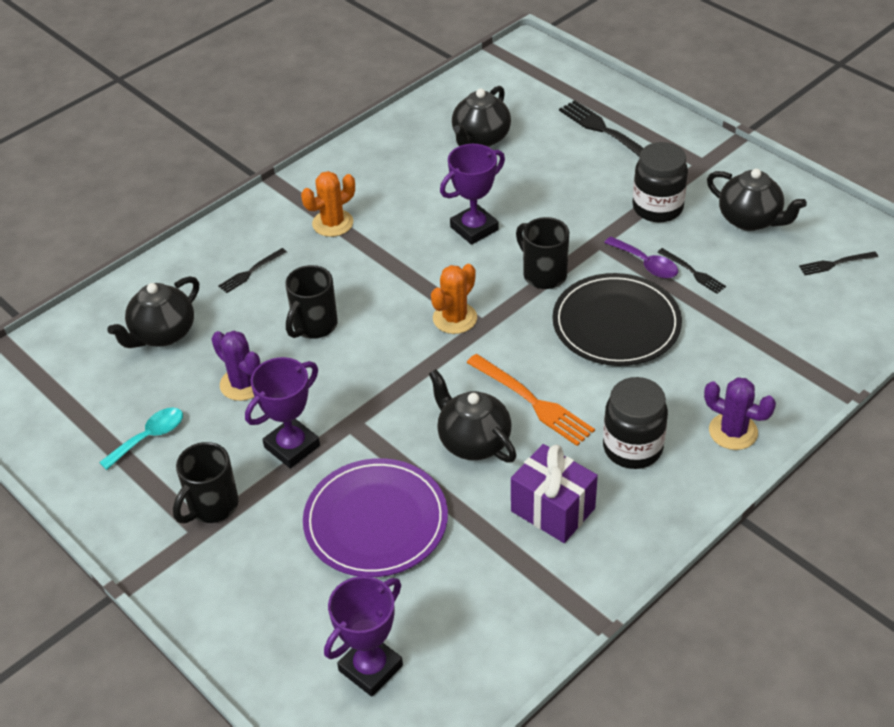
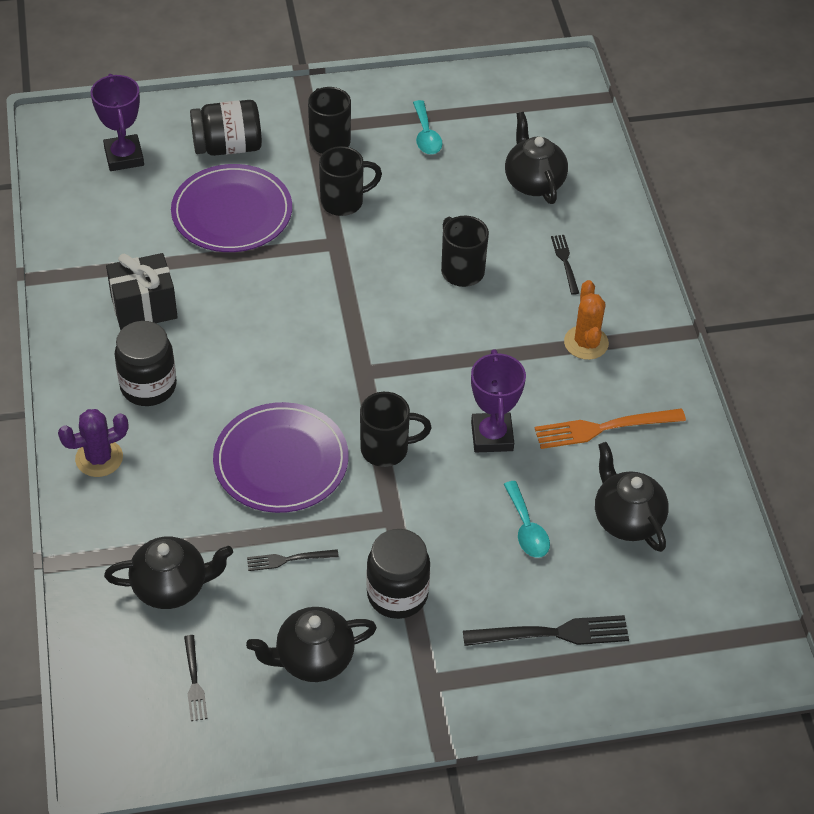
camera: 120 degrees right, 5 degrees up
(243, 384) = (434, 203): purple cactus -> none
(284, 584) = (228, 147): none -> black jar
(292, 446) = (343, 202): purple trophy -> black mug
(455, 318) = (388, 360): orange cactus -> none
(473, 441) = (249, 299): black teapot -> black teapot (171, 587)
(532, 402) = (252, 355): orange fork -> orange fork (603, 428)
(537, 177) = (526, 528): none -> turquoise spoon
(552, 510) = (144, 307): purple gift -> black gift
(616, 324) = (281, 461): black plate -> purple plate
(646, 264) = (331, 532): purple spoon -> none
(835, 263) = (194, 681): black fork -> black fork turned 150 degrees clockwise

